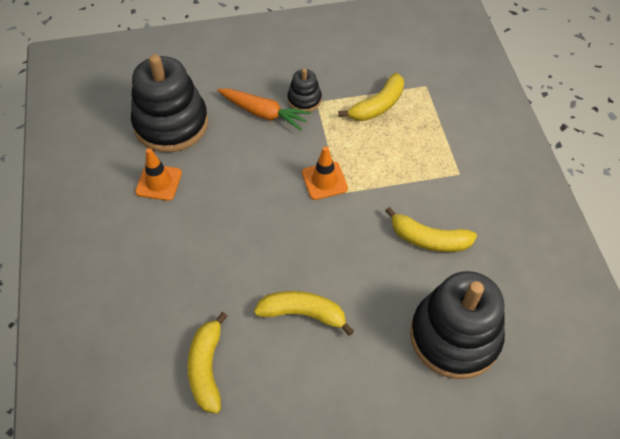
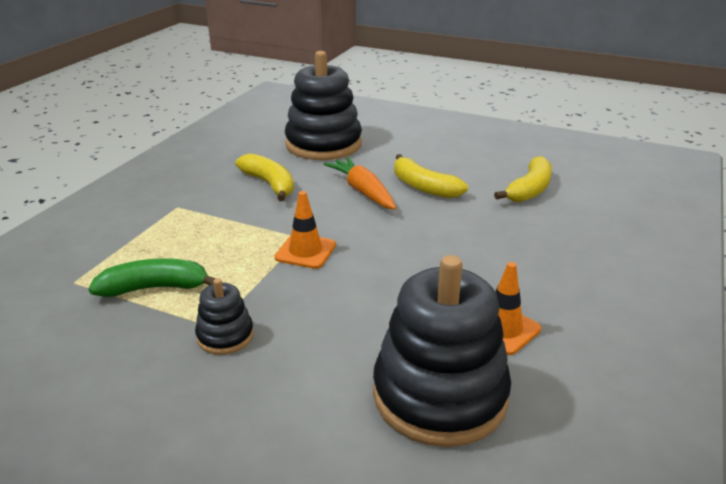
camera: 145 degrees left, 25 degrees down
(263, 113) = (296, 345): orange carrot -> orange carrot (363, 191)
(377, 106) = (155, 288): yellow banana -> green banana

